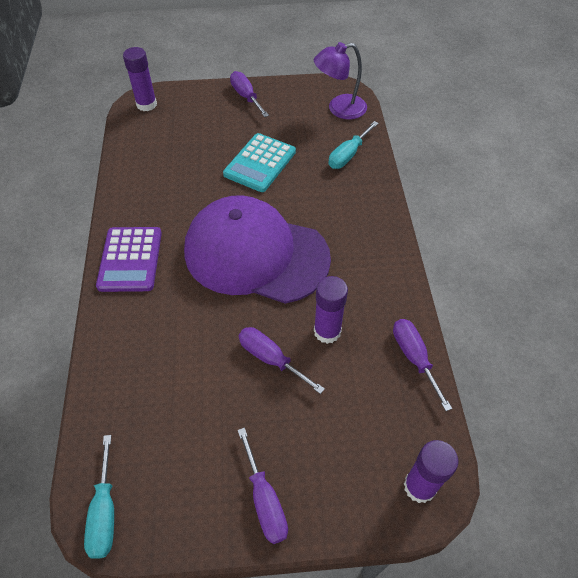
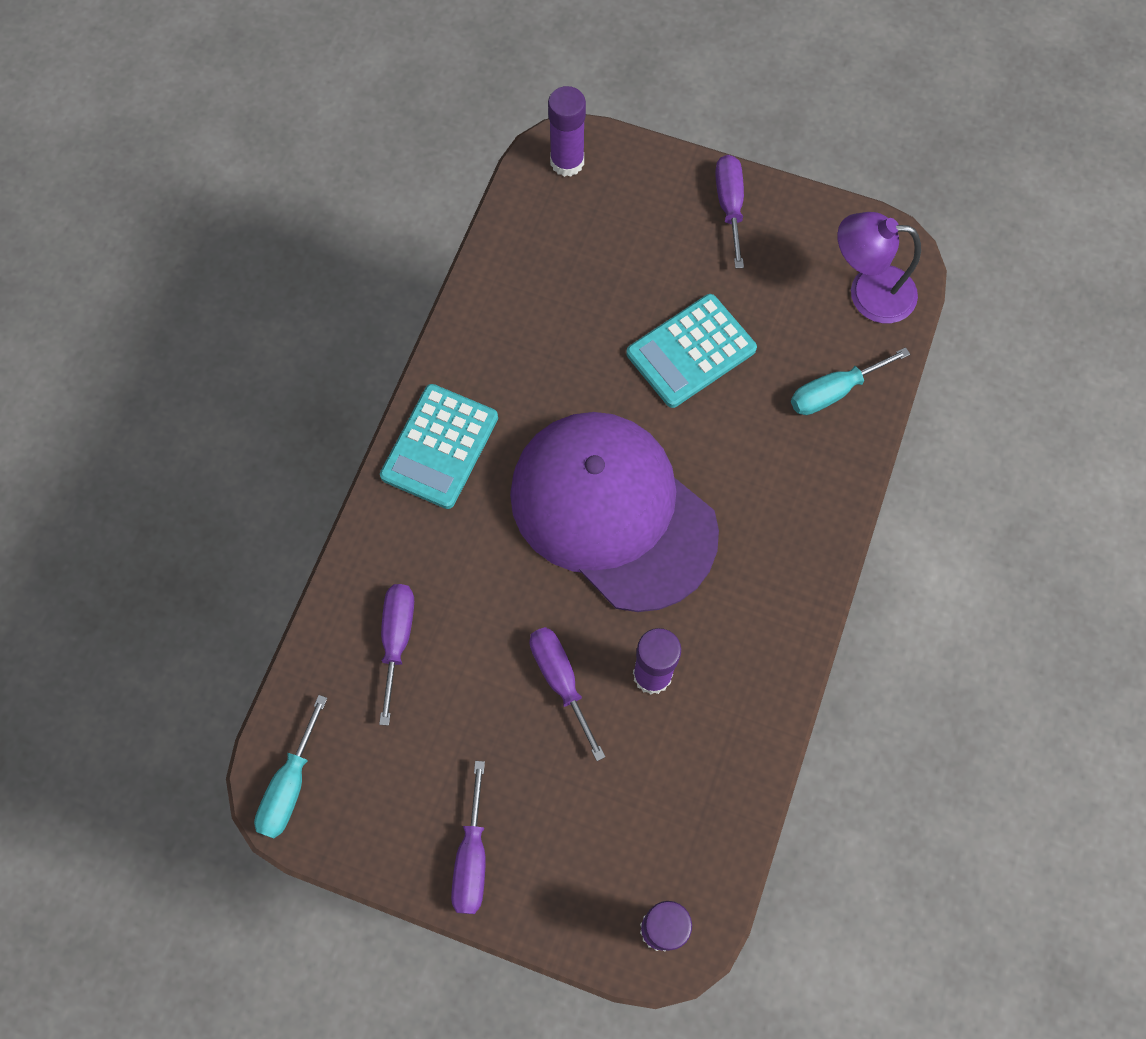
camera: 25 degrees right, 15 degrees up
(130, 259) = (440, 447): purple calculator -> turquoise calculator
(414, 357) = (747, 764): purple screwdriver -> purple screwdriver (397, 639)

